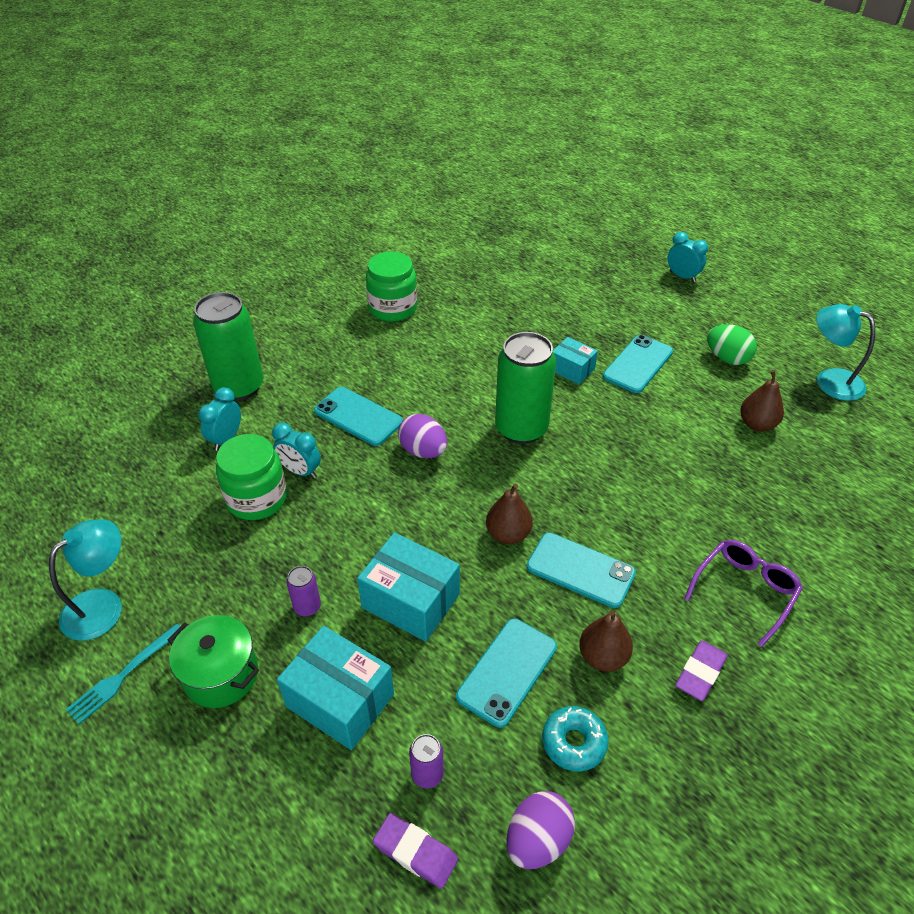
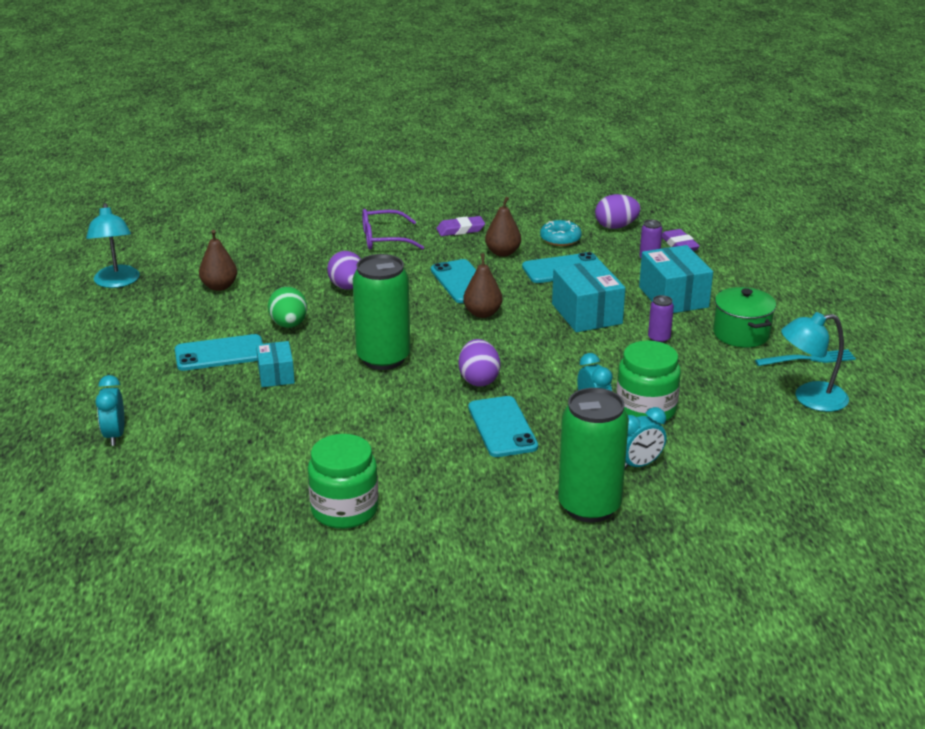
camera: 140 degrees left, 15 degrees down
(665, 491) = (347, 287): none -> purple egg
(682, 277) = (36, 394): turquoise clock -> turquoise clock (115, 435)
(727, 358) = (149, 325): green egg -> green egg (289, 325)

